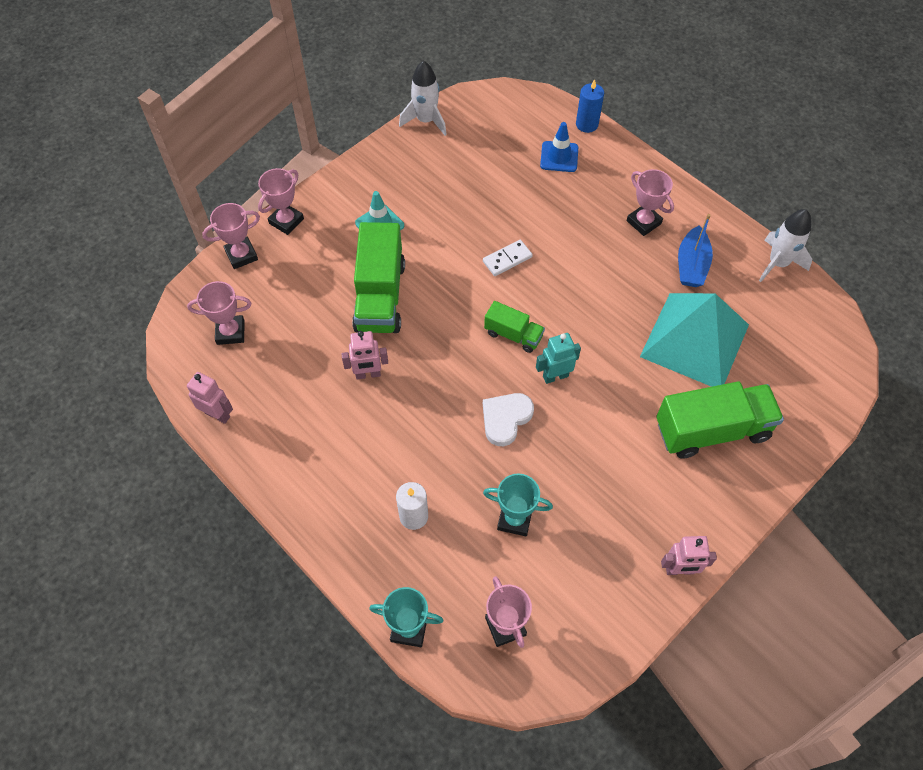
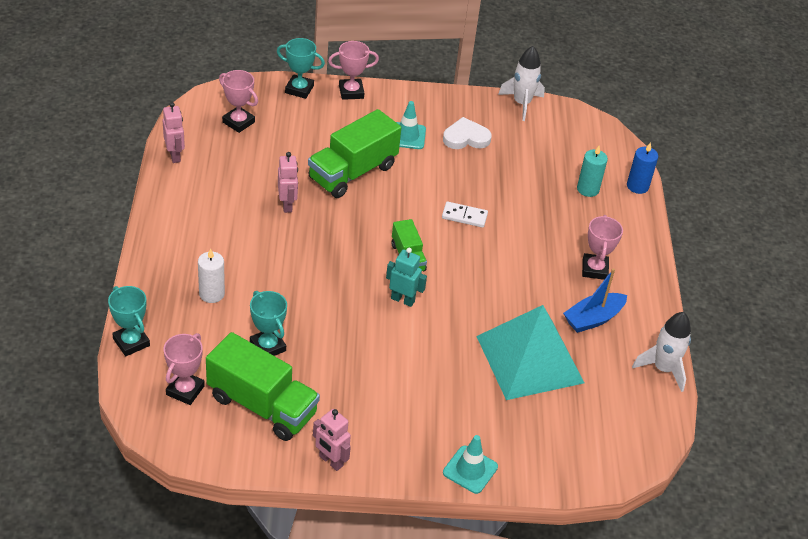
camera: 40 degrees right, 15 degrees down
(241, 255) = (299, 89): pink trophy -> turquoise trophy
(368, 374) = (287, 205): pink robot -> pink robot turned 135 degrees counterclockwise
(505, 419) = (337, 294): white heart -> white heart (466, 137)
(559, 157) = (588, 189): blue traffic cone -> turquoise candle
(712, 430) = (465, 414): green truck -> green truck (262, 405)
(770, 474) = (470, 470): none -> turquoise traffic cone

